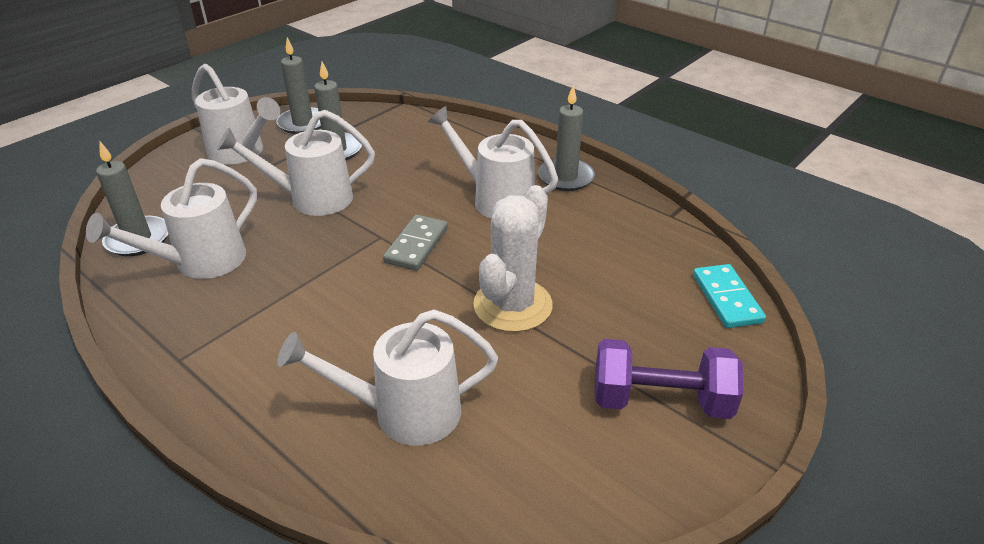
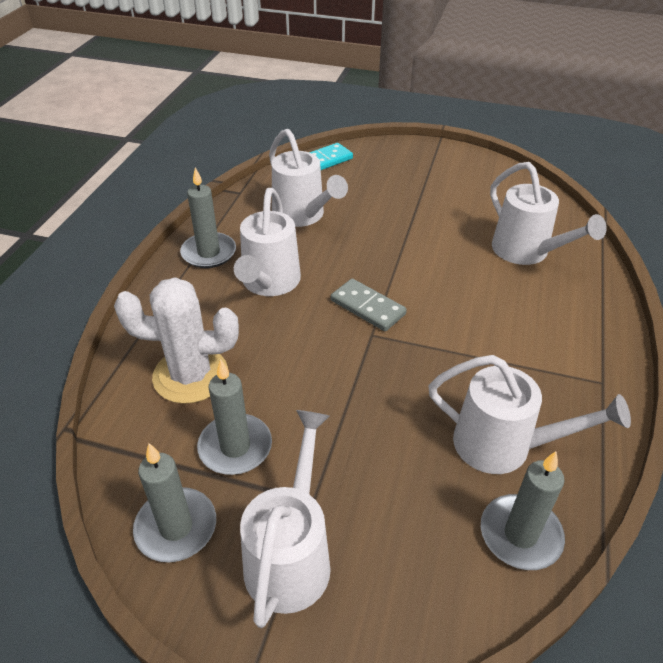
camera: 115 degrees left, 5 degrees up
(311, 199) = (347, 415): white watering can -> white watering can (302, 216)
(416, 245) = (367, 307): grey domino -> grey domino turned 45 degrees clockwise
(512, 305) = (398, 237): white cactus -> white cactus (190, 375)
(660, 401) = (429, 171): purple dumbbell -> none

